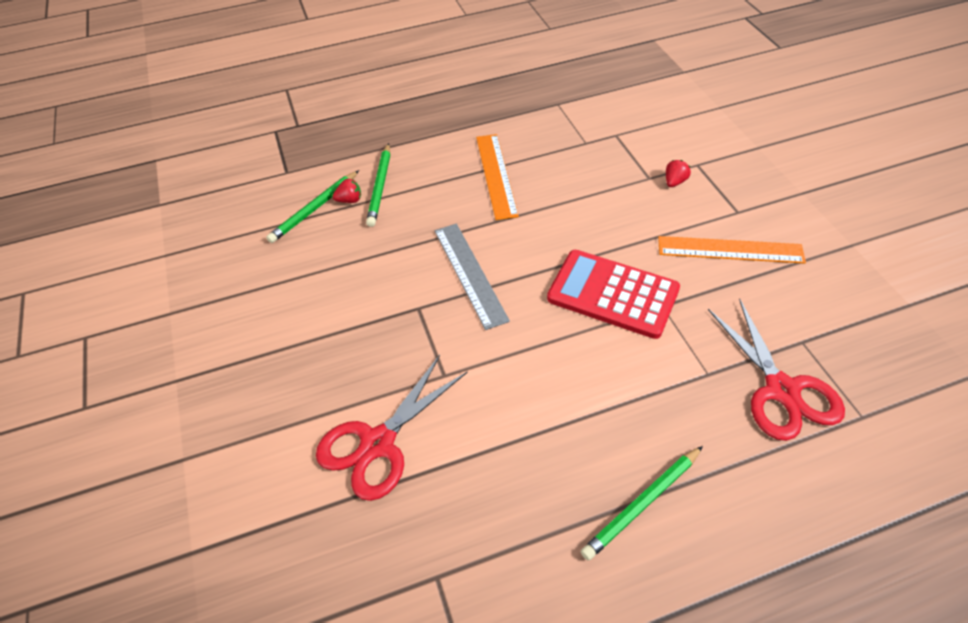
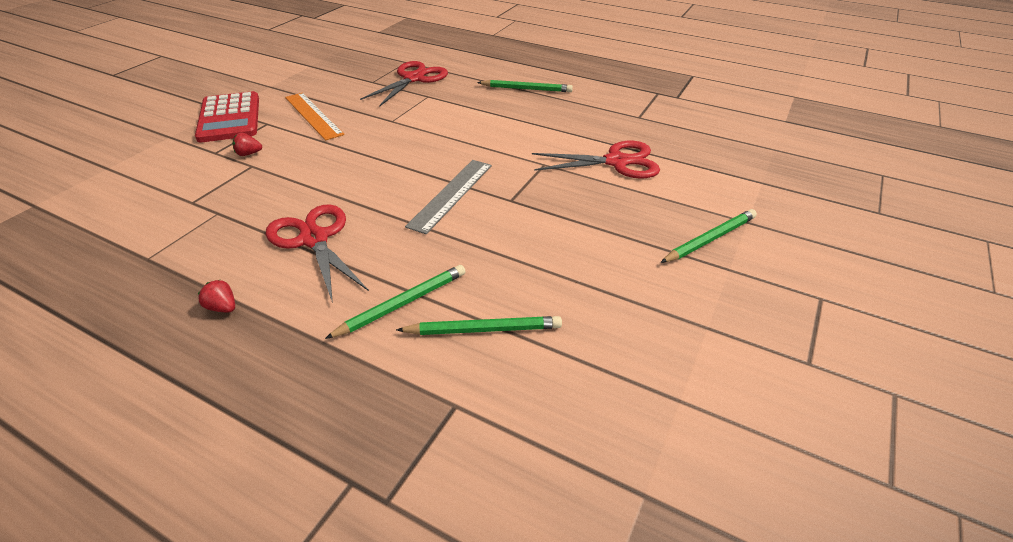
camera: 135 degrees left, 10 degrees down
(209, 403) = (710, 239): none -> green pencil
(349, 200) = (444, 312): red strawberry -> red strawberry (222, 307)
(496, 175) = (314, 239): orange ruler -> red scissors
(613, 294) = (401, 137): red calculator -> red calculator (229, 118)

